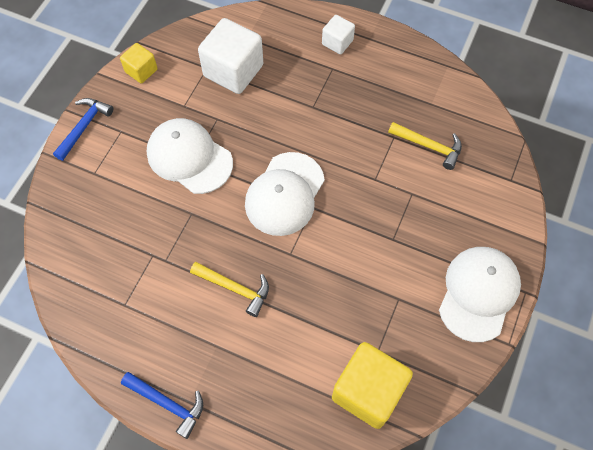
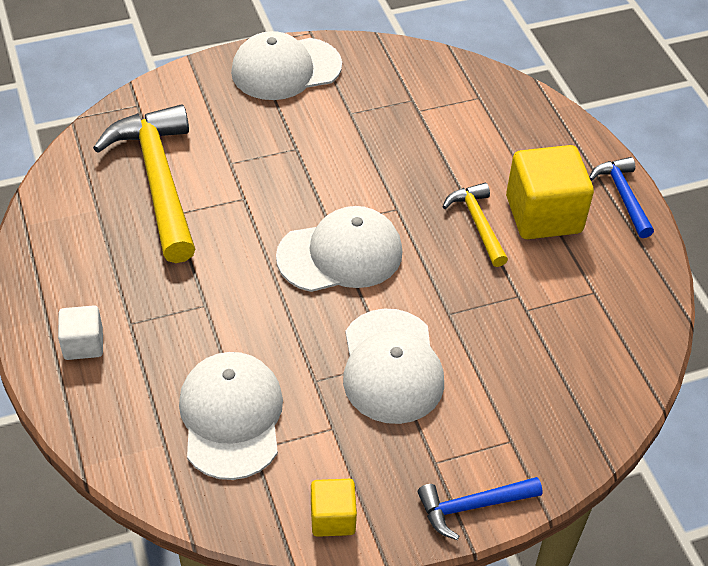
camera: 135 degrees left, 15 degrees down
(233, 71) = (231, 417): white cube -> white cap
(368, 391) = (451, 87): yellow cube -> yellow cube (543, 215)
(429, 146) = (158, 180): yellow hammer -> yellow hammer, size x1.94

